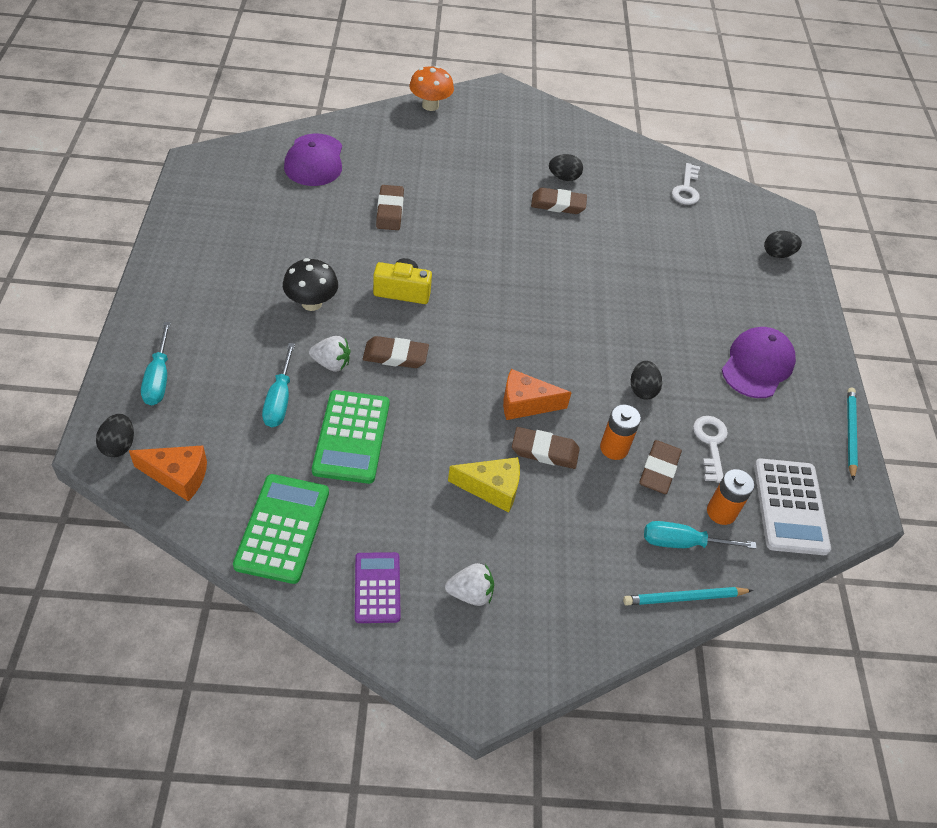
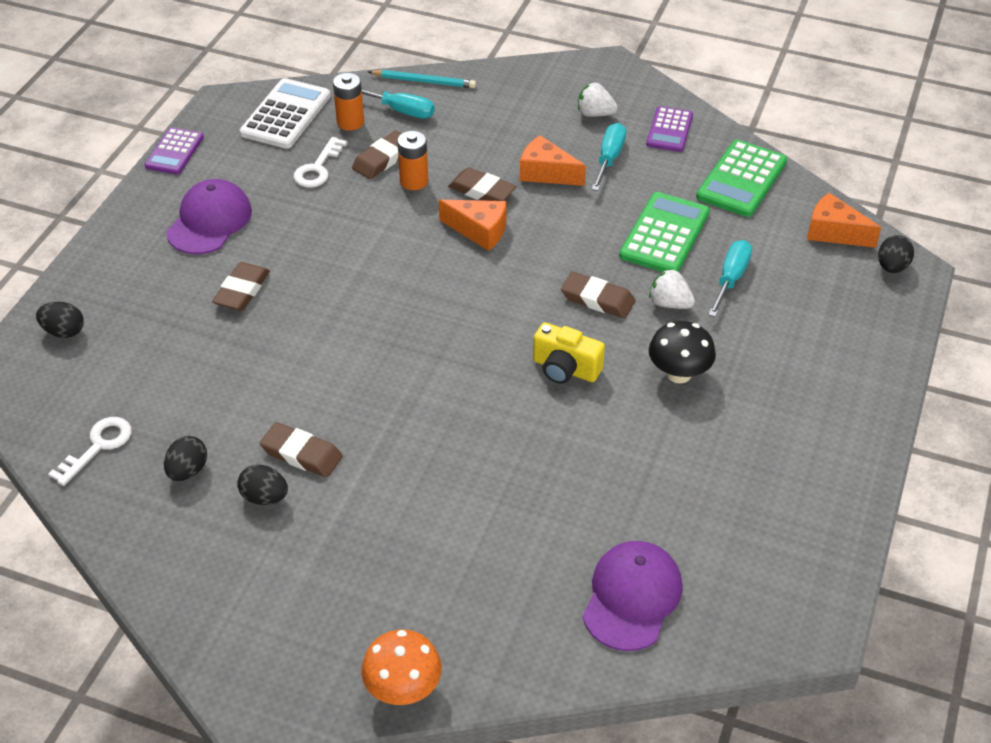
camera: 155 degrees left, 5 degrees down
(159, 378) = (856, 322): turquoise screwdriver -> turquoise screwdriver (609, 159)
(390, 211) = (544, 485): brown eraser -> brown eraser (242, 290)
(492, 489) = (546, 173): yellow cheese -> orange cheese
(642, 389) = (350, 222): black egg -> black egg (188, 471)
(757, 365) = (209, 221): purple cap -> purple cap turned 150 degrees clockwise
(850, 433) = (174, 152): turquoise pencil -> purple calculator

